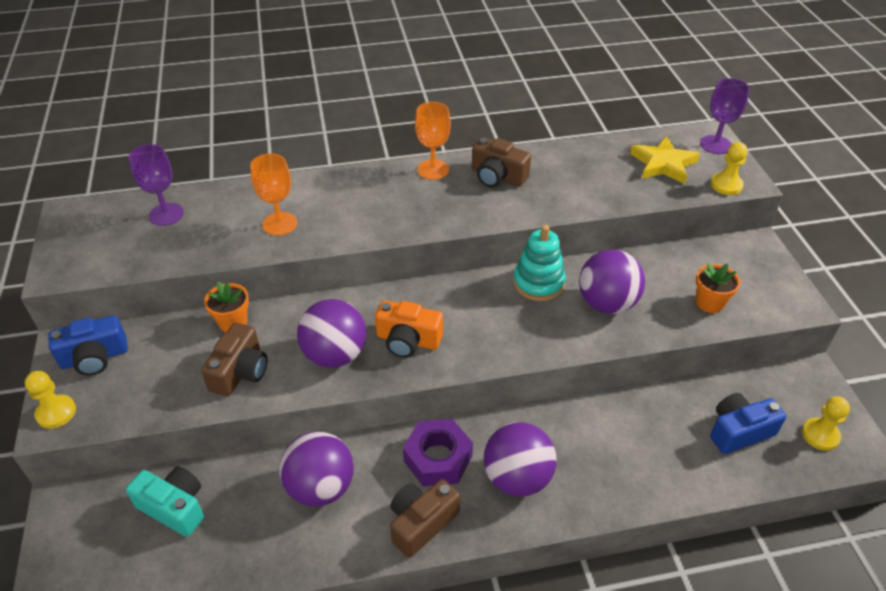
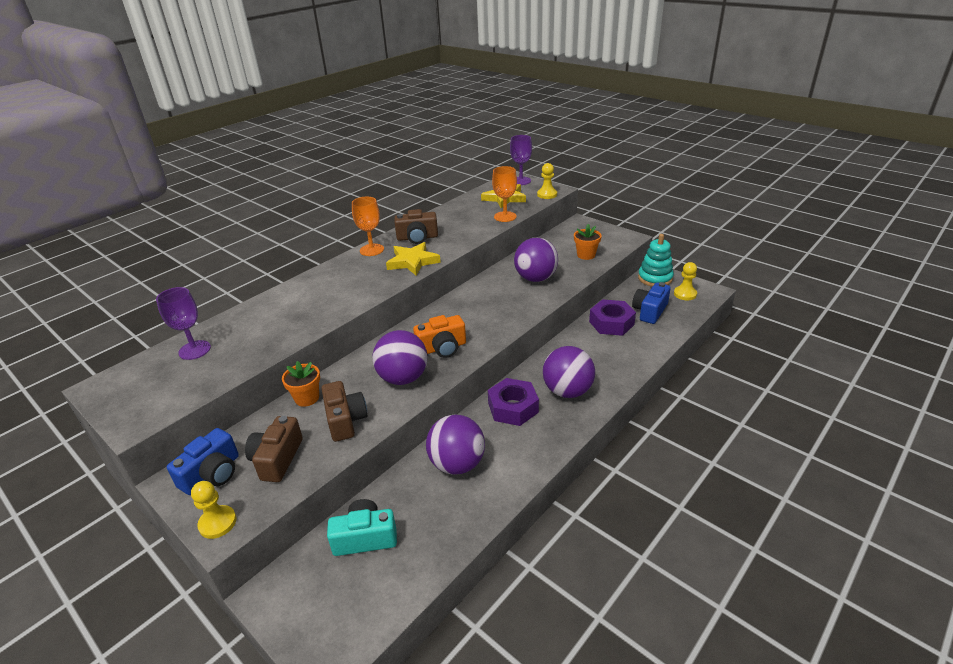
camera: 35 degrees left, 10 degrees down
(280, 224) = (296, 317): orange goblet -> orange goblet (505, 216)
(421, 523) = (539, 443): brown camera -> brown camera (277, 459)
(458, 210) = (412, 262): none -> yellow star
(538, 283) = (487, 286): turquoise stacking toy -> turquoise stacking toy (655, 278)
(668, 418) = (611, 323): none -> purple nut

